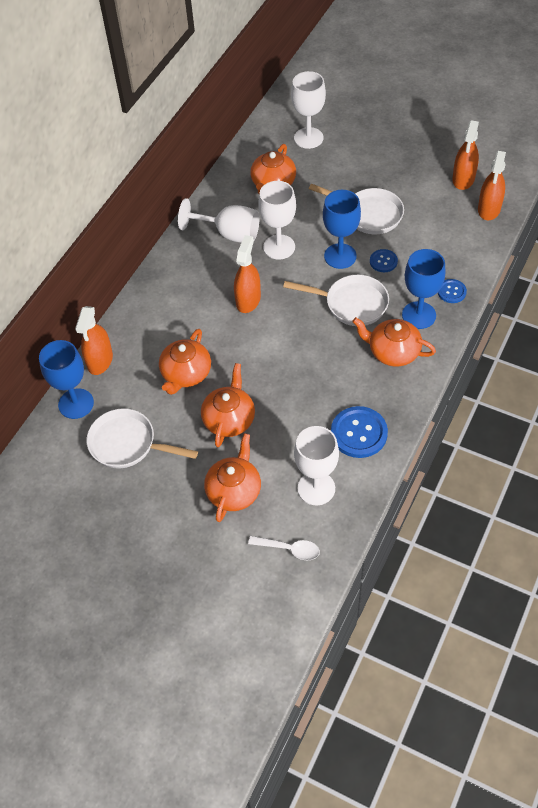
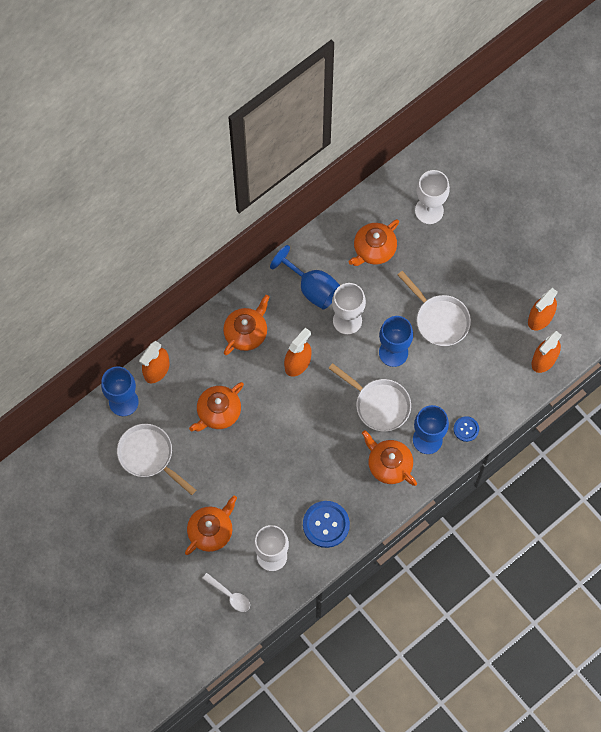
camera: 20 degrees right, 15 degrees up
(229, 234) = (312, 288): white goblet -> blue goblet
(229, 419) = (234, 468): orange teapot -> orange teapot (246, 332)
(383, 261) = (426, 374): blue button -> none

